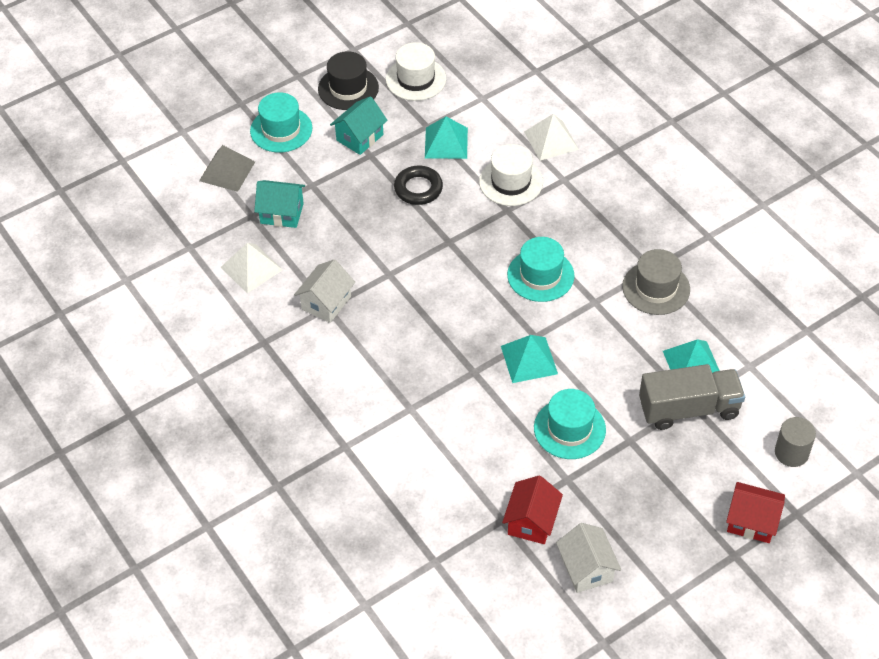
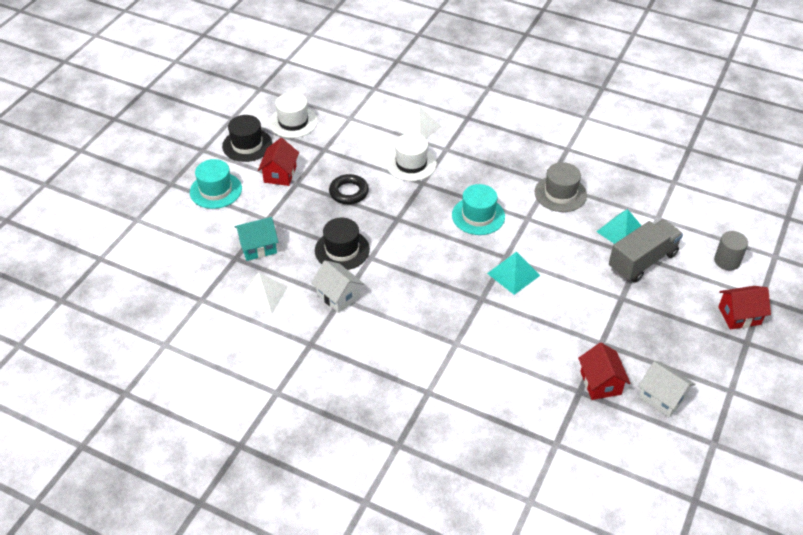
camera: 30 degrees left, 5 degrees down
(227, 171) = (193, 234): grey pyramid -> none
(326, 303) = (338, 296): white house -> white house turned 45 degrees counterclockwise
(360, 137) = (280, 174): turquoise house -> red house
(365, 253) = (342, 250): none -> black hat
(446, 143) = (346, 155): turquoise pyramid -> none
(569, 429) = (576, 308): turquoise hat -> none

